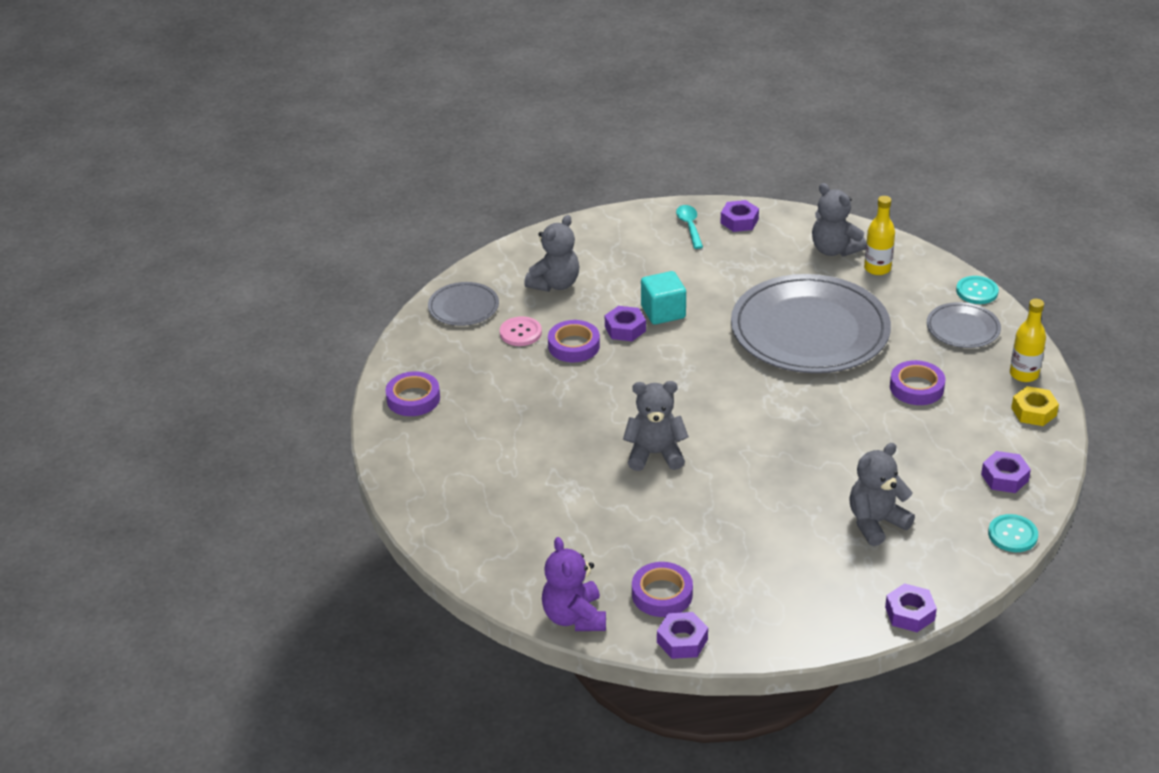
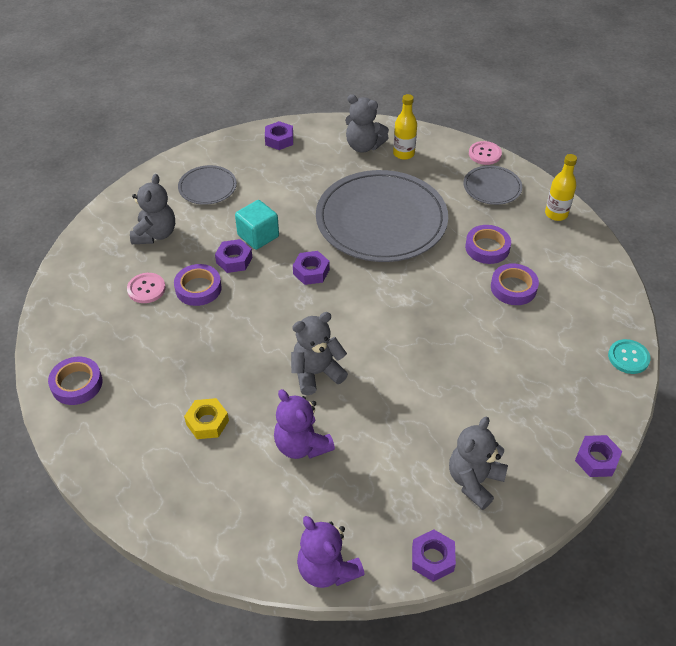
camera: 25 degrees left, 10 degrees up
(463, 307) = (84, 278): grey plate -> grey plate (207, 187)
(605, 511) = (302, 445): none -> purple teddy bear
(662, 594) = (391, 515): purple tape -> purple tape (513, 288)
(689, 226) = (242, 154): turquoise spoon -> none
(876, 523) = (524, 381): grey teddy bear -> grey teddy bear (474, 481)
(977, 291) = (485, 154): turquoise button -> pink button
(1004, 477) = (593, 308): purple nut -> purple nut (311, 272)
(1033, 411) = (581, 243): yellow nut -> yellow nut (207, 422)

